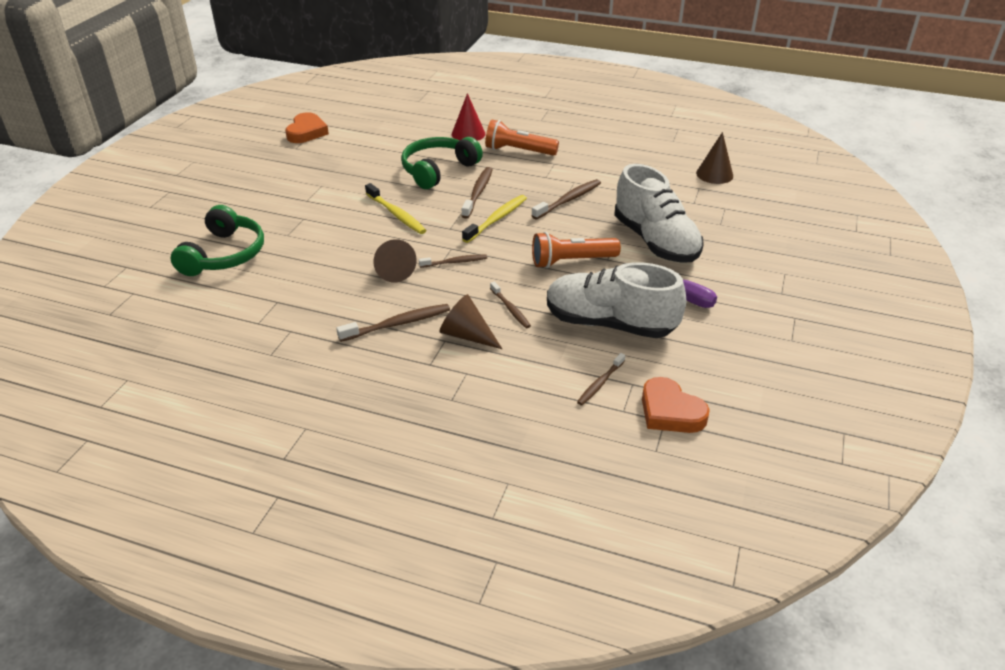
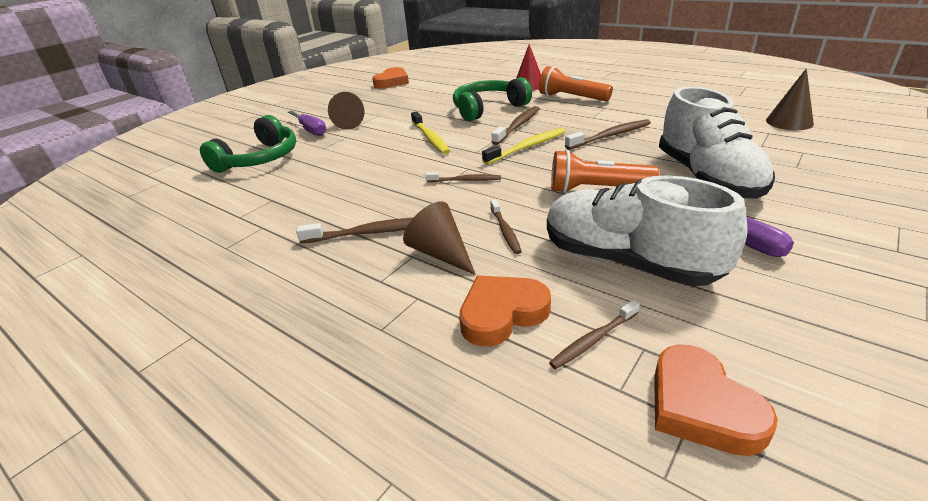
camera: 20 degrees right, 5 degrees down
(255, 212) = (311, 130): none -> purple screwdriver
(393, 270) = (399, 182): brown cone -> brown cone (350, 122)
(533, 375) = (502, 314): none -> orange heart

